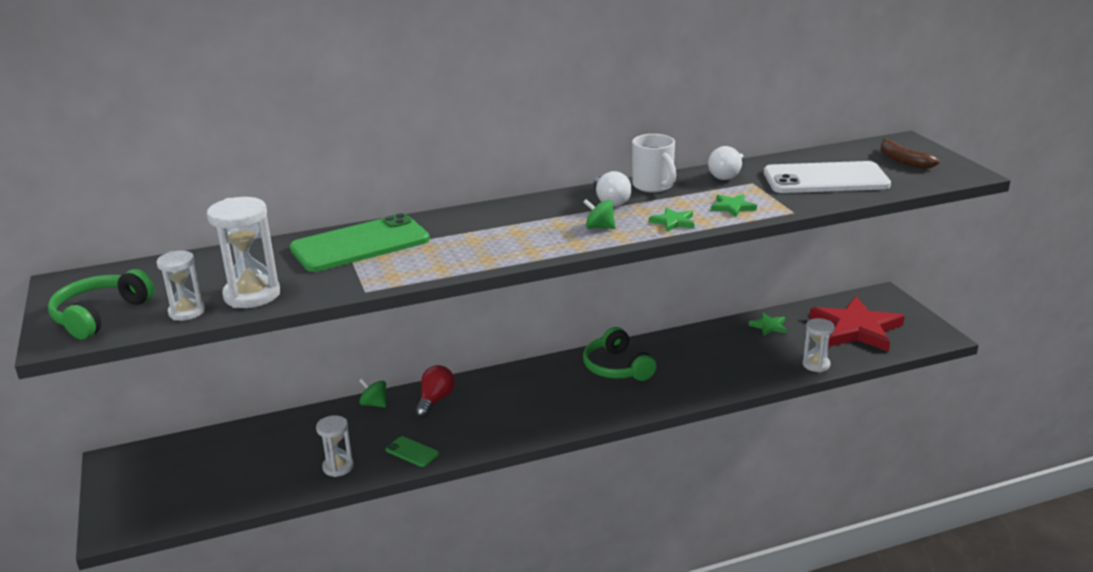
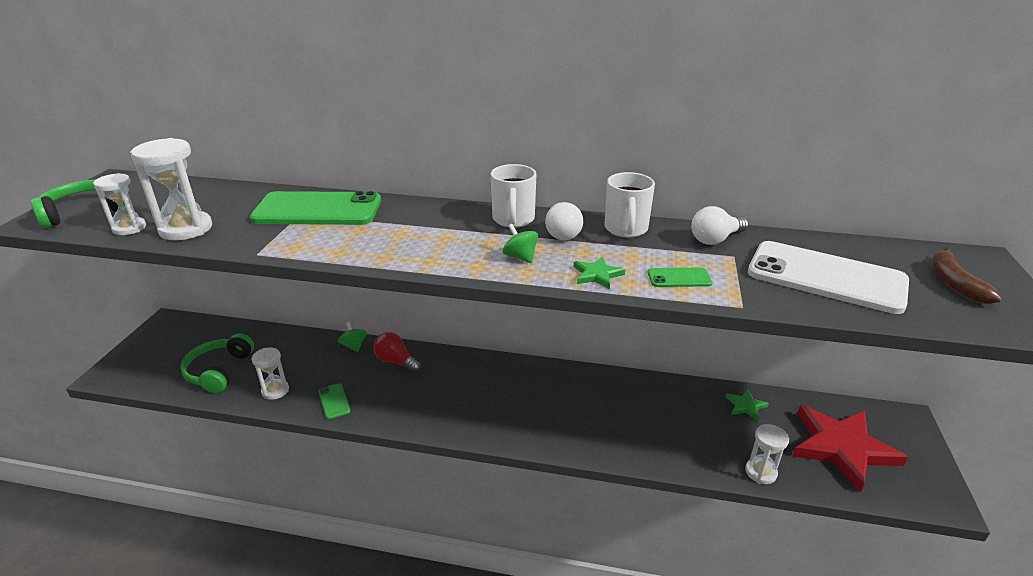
camera: 30 degrees right, 5 degrees up
(435, 400) = (396, 361): red light bulb -> red light bulb turned 105 degrees counterclockwise
(554, 204) = (513, 220): none -> white mug
(617, 367) = (563, 391): green headphones -> green headphones (219, 371)
(732, 207) = (679, 278): green star -> green phone

